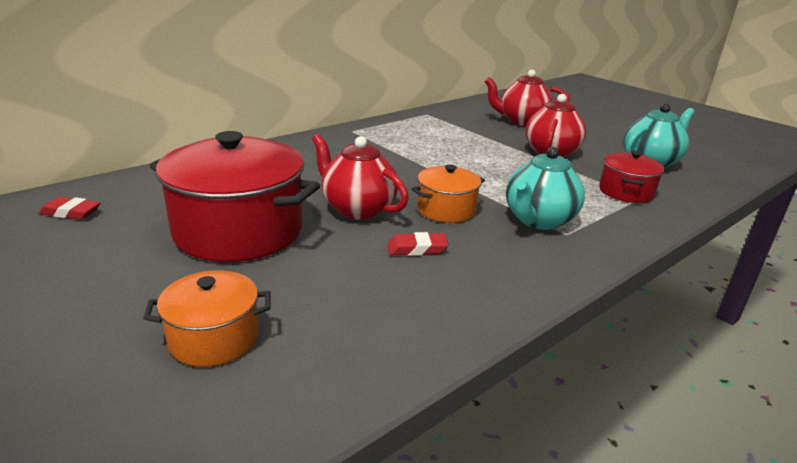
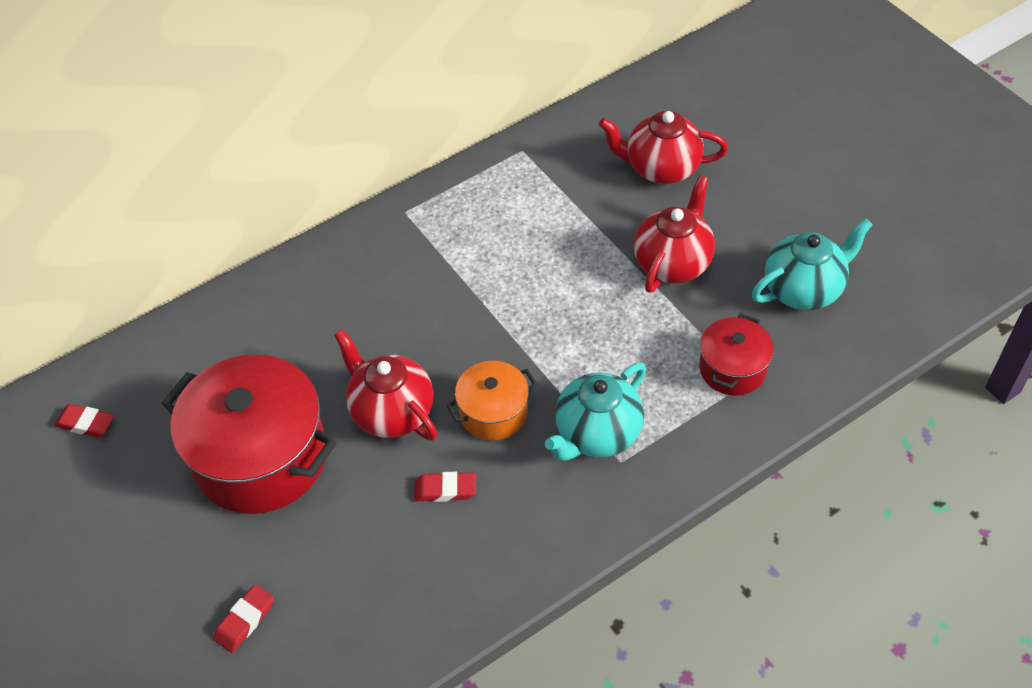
camera: 10 degrees right, 25 degrees up
(214, 338) = (245, 620): orange pot -> red eraser

